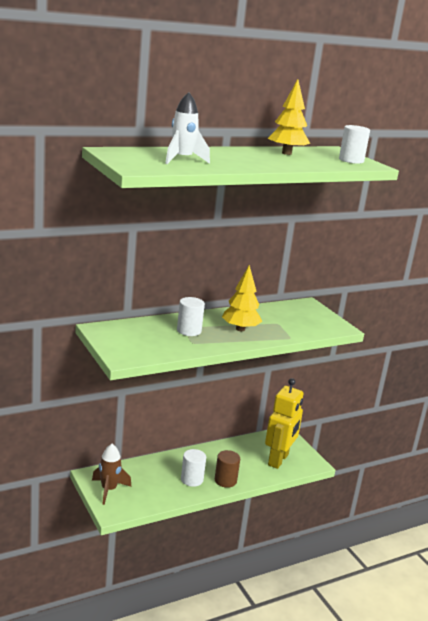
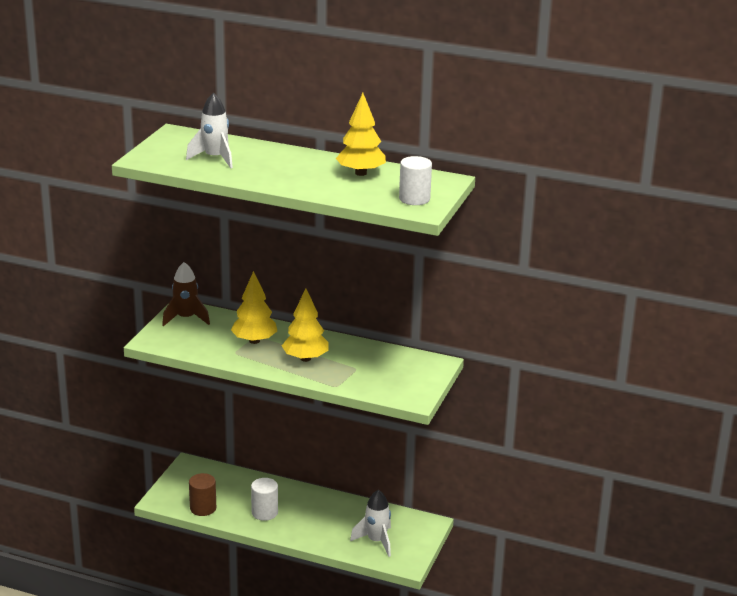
camera: 50 degrees right, 5 degrees up
(109, 490) = (184, 483): brown rocket -> brown rocket (186, 318)
(189, 331) = (254, 341): white cylinder -> yellow tree
(225, 480) = (292, 530): brown cylinder -> brown cylinder (203, 508)
(278, 460) = (376, 541): yellow robot -> white rocket

